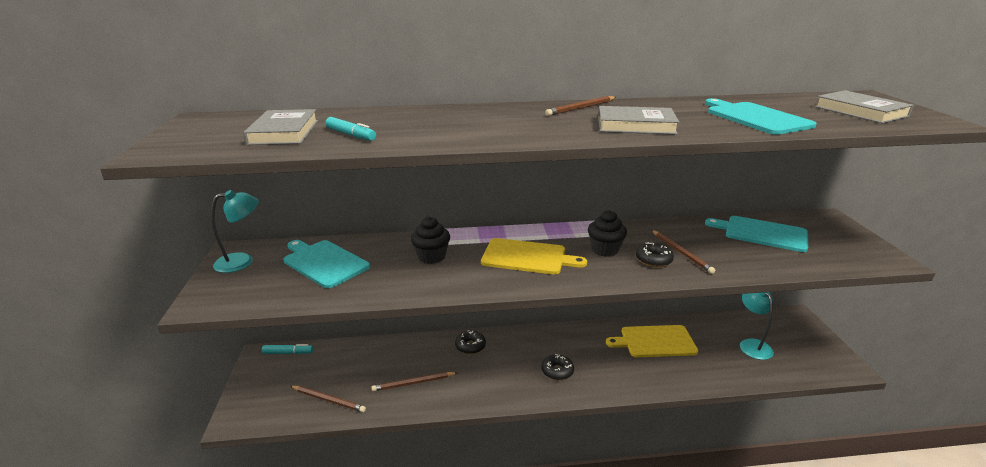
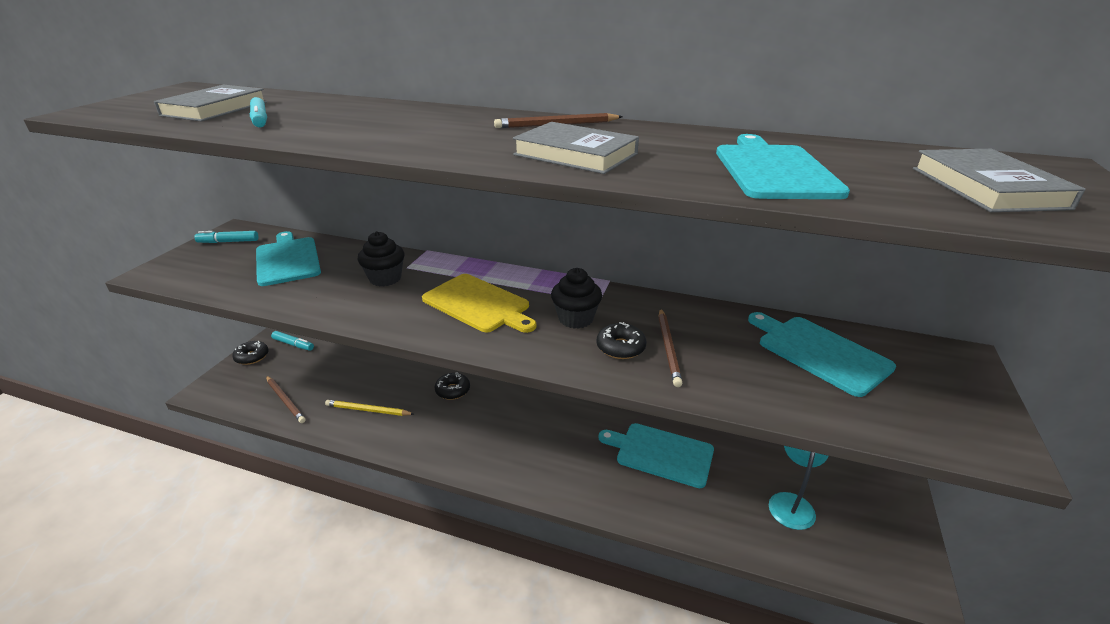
camera: 25 degrees right, 5 degrees up
(242, 261) = (228, 242): turquoise lamp -> turquoise marker
(413, 383) = (368, 410): brown pencil -> yellow pencil
(557, 371) = (516, 448): black donut -> black donut (252, 357)
(655, 341) = (661, 453): yellow cutting board -> turquoise cutting board

